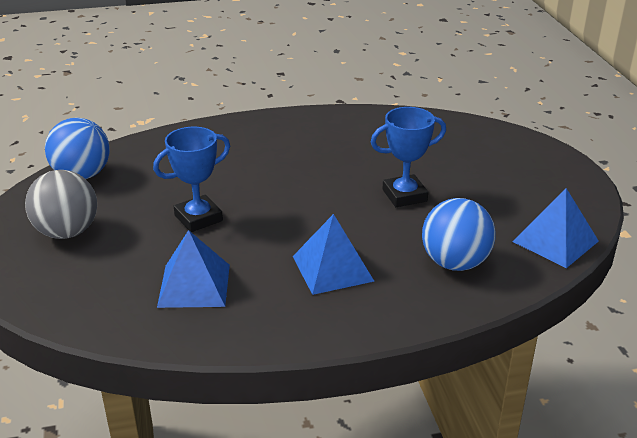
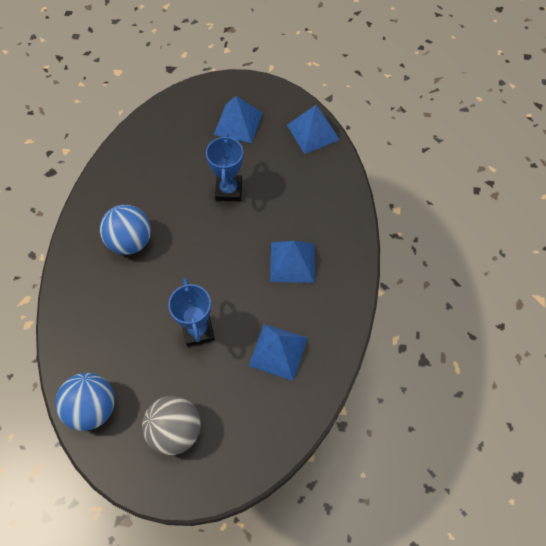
camera: 70 degrees left, 30 degrees up
(455, 263) = (313, 193): blue ball -> blue ball (130, 241)
(510, 180) = (238, 123): none -> blue pyramid

